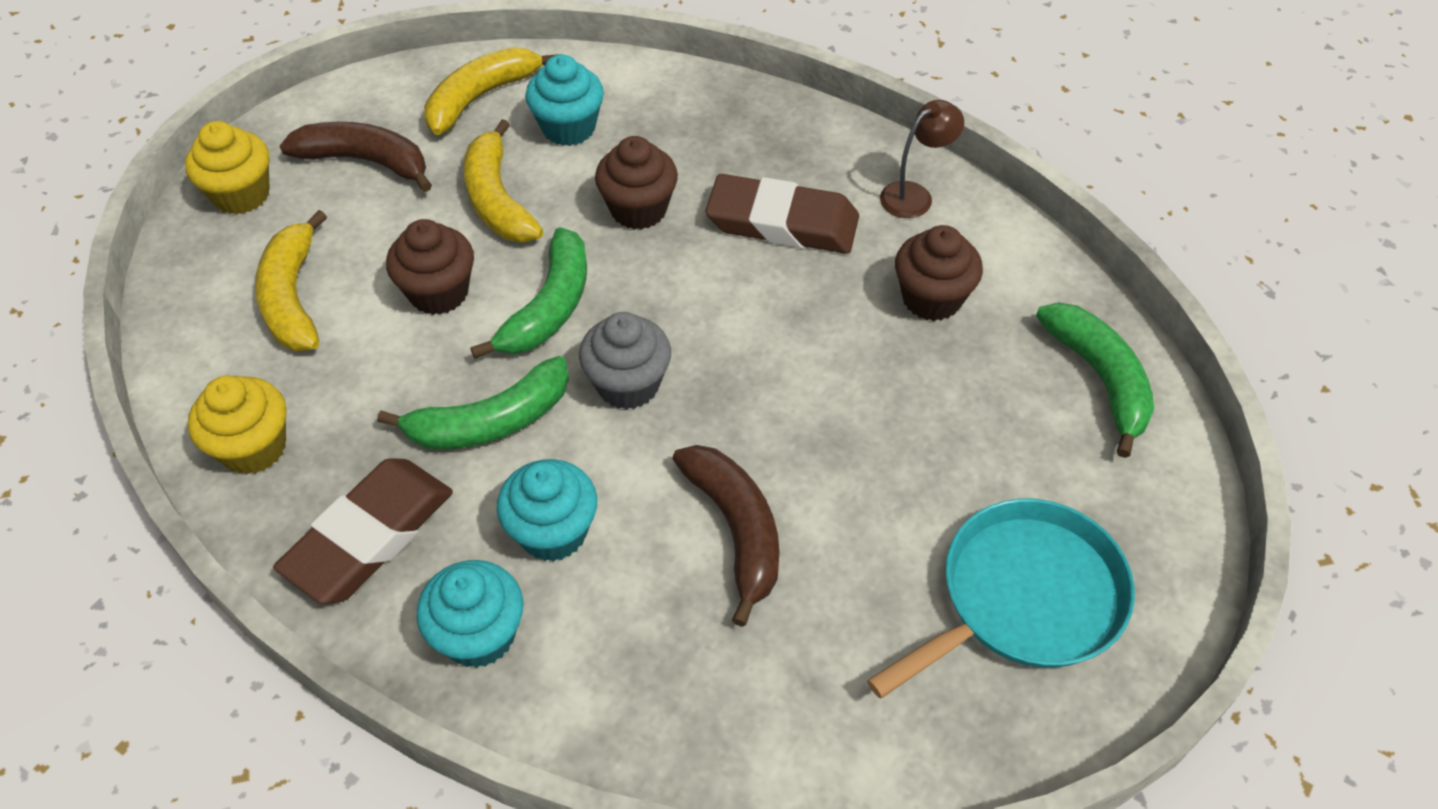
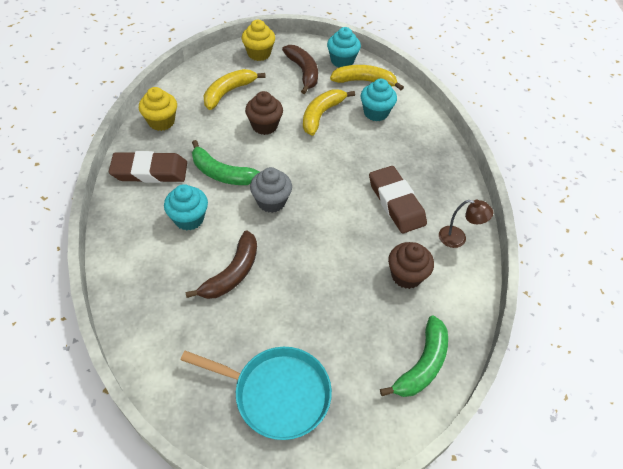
camera: 50 degrees right, 0 degrees up
(479, 635) = (132, 224): turquoise cupcake -> turquoise cupcake (342, 61)
(549, 307) = (286, 158): green banana -> none
(638, 209) = (357, 155): brown cupcake -> none

